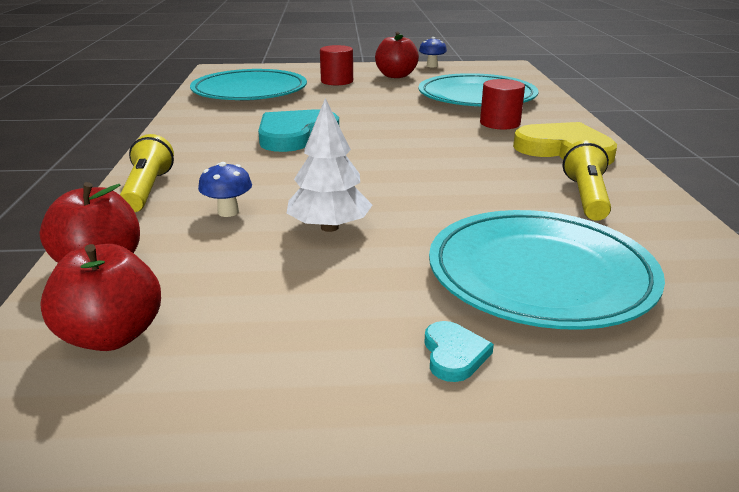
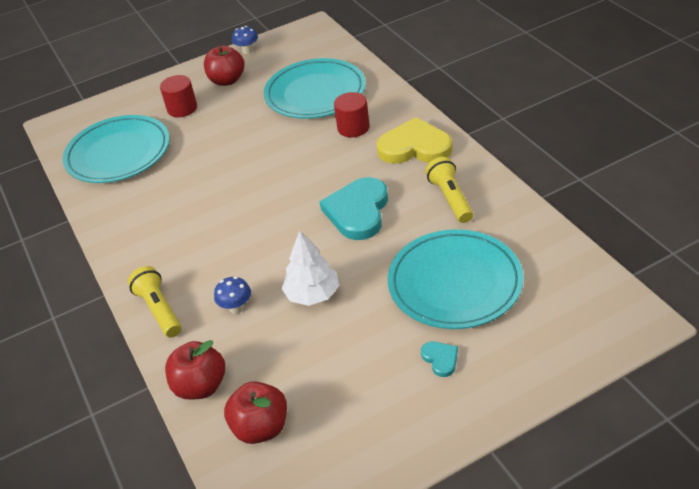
camera: 20 degrees left, 15 degrees up
(295, 135) = (210, 203): turquoise heart -> turquoise heart (358, 211)

